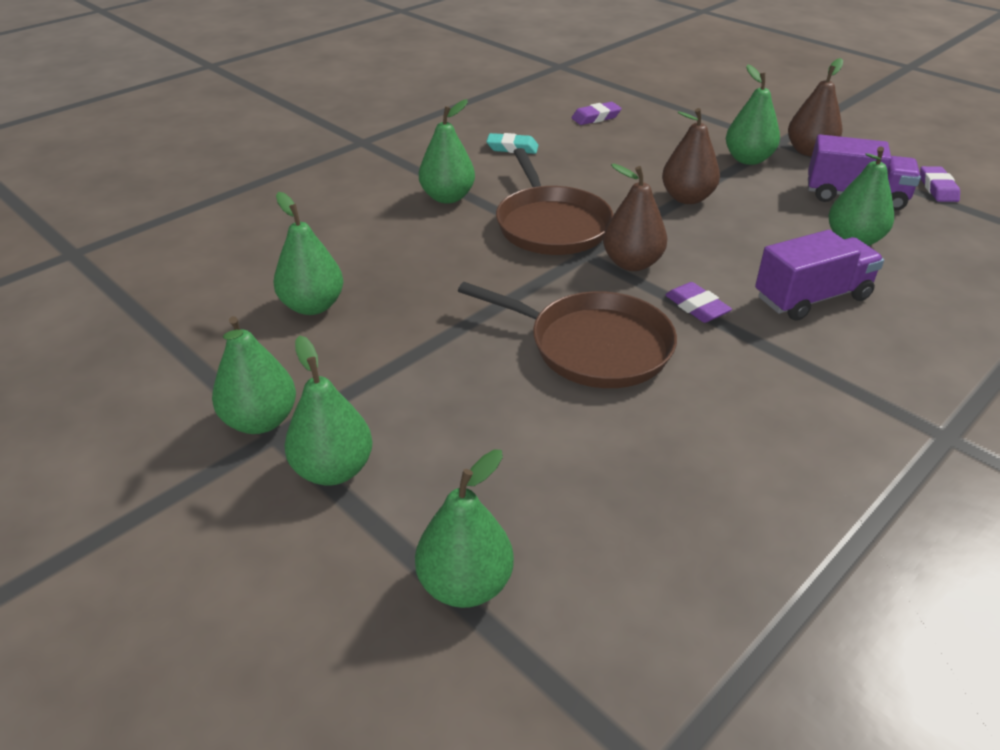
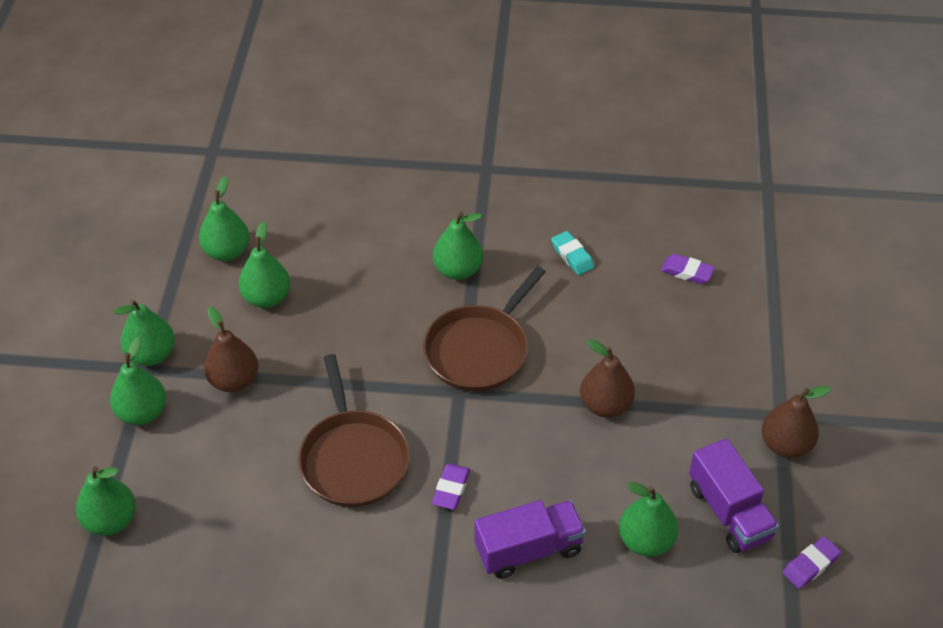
camera: 50 degrees right, 10 degrees up
(632, 263) = (473, 424): brown pear -> brown pear (234, 380)
(748, 159) = (720, 410): green pear -> green pear (227, 252)
(811, 298) = (528, 550): purple truck -> purple truck turned 45 degrees counterclockwise

